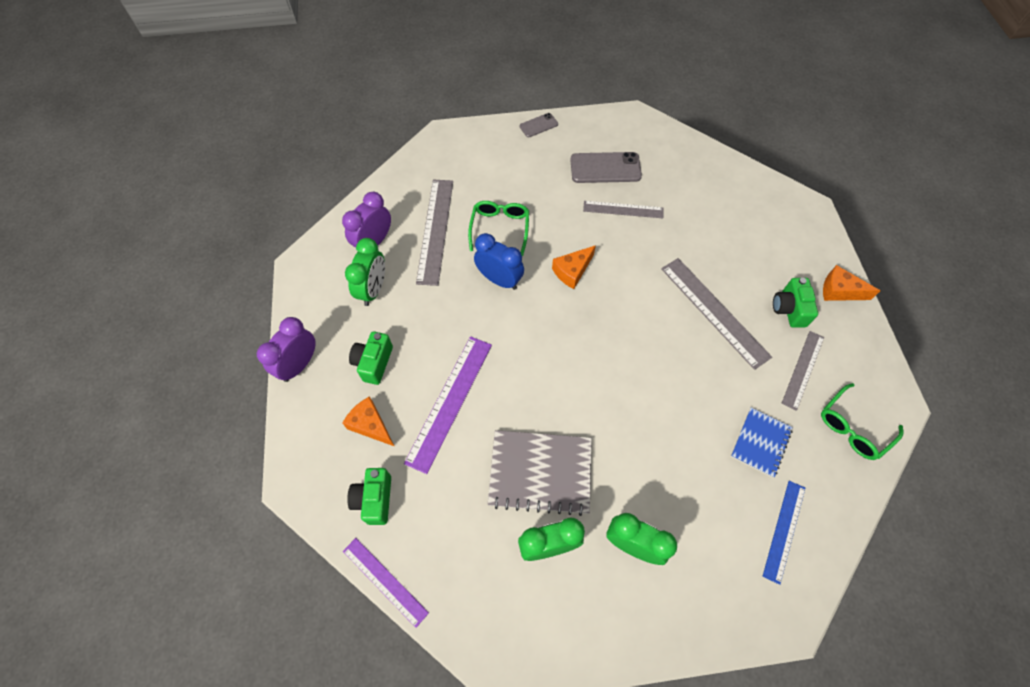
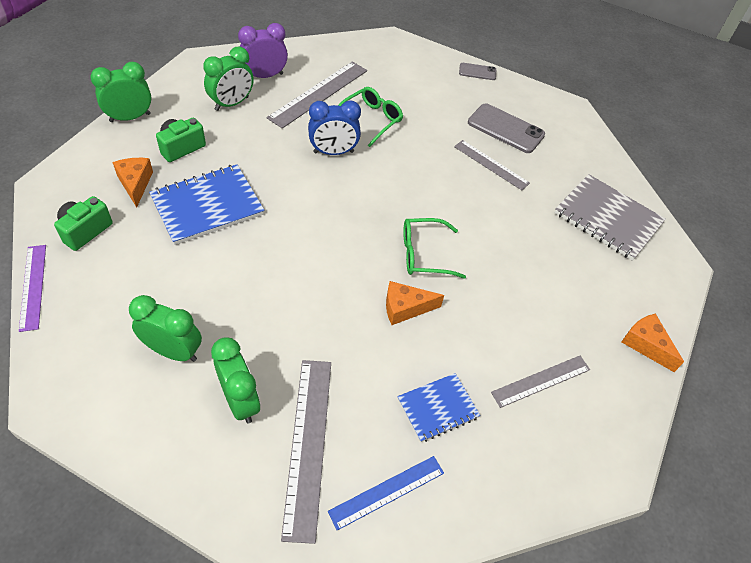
camera: 30 degrees right, 10 degrees down
(299, 365) = (130, 117): purple clock -> green clock
(450, 402) = (207, 206): purple ruler -> blue notebook
(499, 280) = (333, 152): blue clock -> blue clock turned 105 degrees clockwise
(540, 472) = (223, 297): grey notebook -> grey notebook (607, 219)
(572, 271) = (400, 181): orange cheese -> orange cheese (405, 308)
(714, 311) = (498, 283): grey ruler -> grey ruler (308, 444)
(789, 309) = (576, 326): green camera -> none
(853, 427) = (545, 461): green glasses -> green glasses (424, 254)

